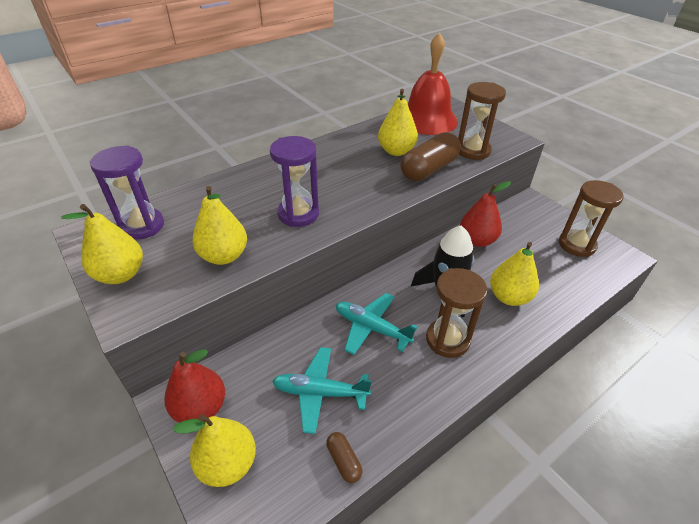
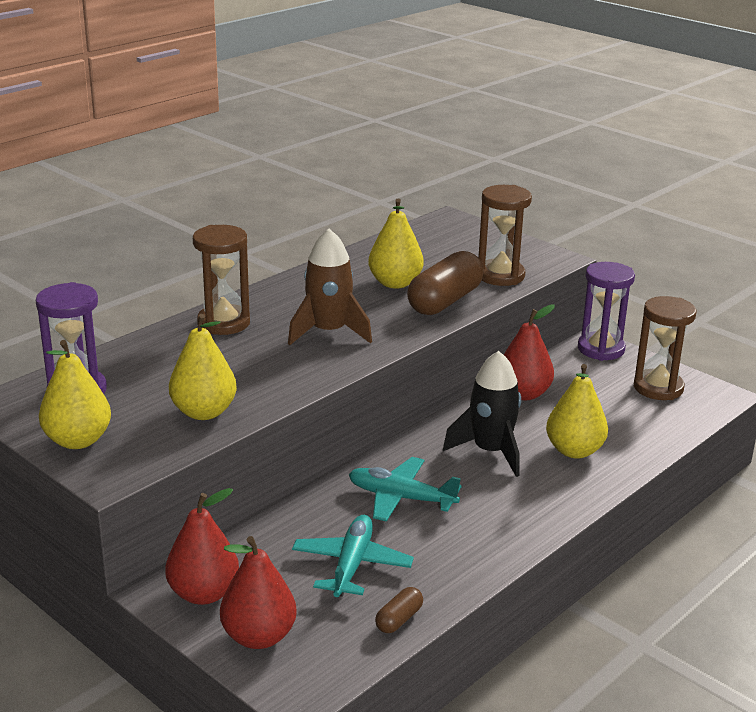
camera: 10 degrees left, 15 degrees down
(228, 463) = (259, 637): yellow pear -> red pear
(298, 214) = (284, 362): purple hourglass -> purple hourglass (601, 349)
(320, 393) = (352, 565): turquoise plane -> turquoise plane turned 105 degrees clockwise
(338, 189) = (328, 332): none -> brown rocket
(344, 461) = (399, 619): brown capsule -> brown capsule turned 75 degrees clockwise
(427, 120) = (429, 242): red bell -> none
(447, 340) = (502, 500): brown hourglass -> brown hourglass (223, 323)

